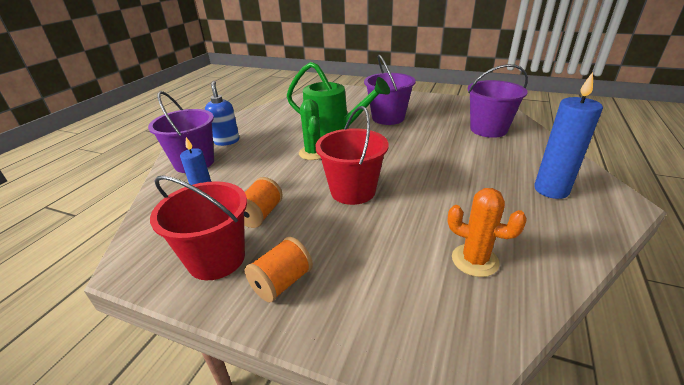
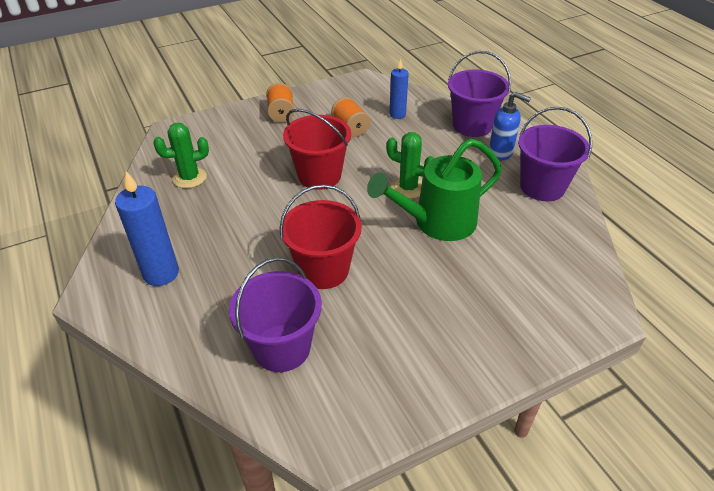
camera: 130 degrees right, 10 degrees up
(216, 259) = (330, 102): red bucket -> red bucket (323, 270)
(388, 118) = (424, 289): purple bucket -> purple bucket (542, 187)
(474, 260) = (189, 178): orange cactus -> green cactus

